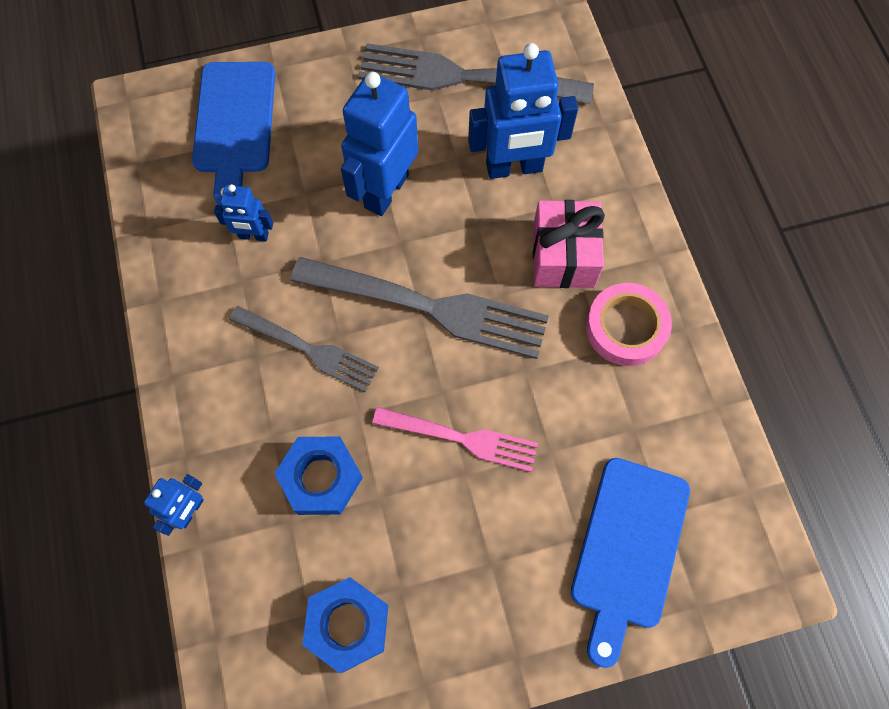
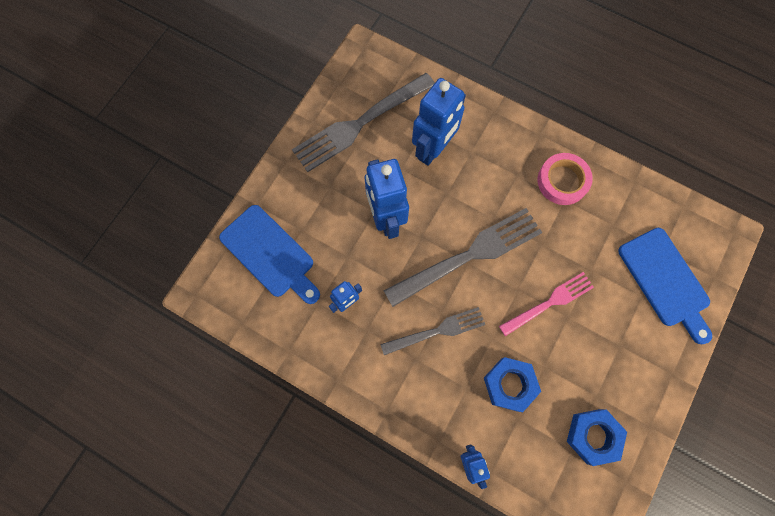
camera: 45 degrees left, 5 degrees up
(563, 256) = (501, 172): pink gift -> none

